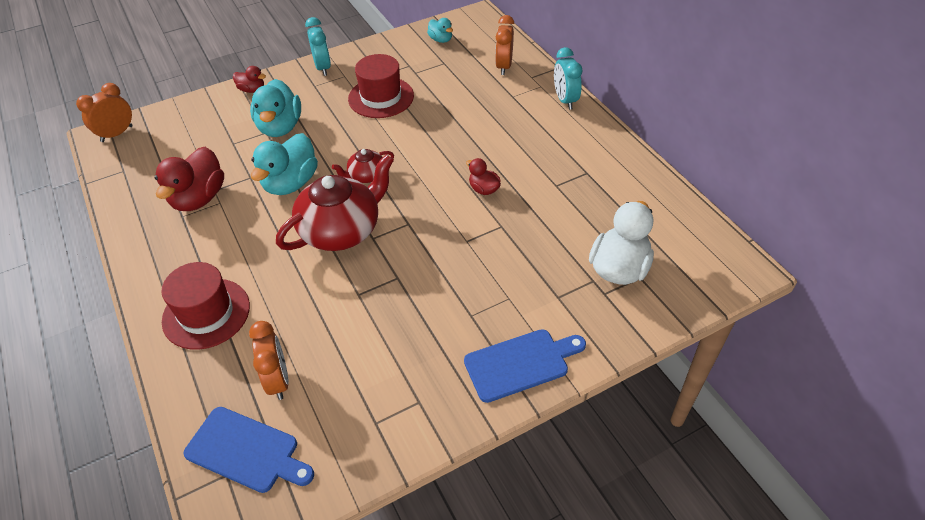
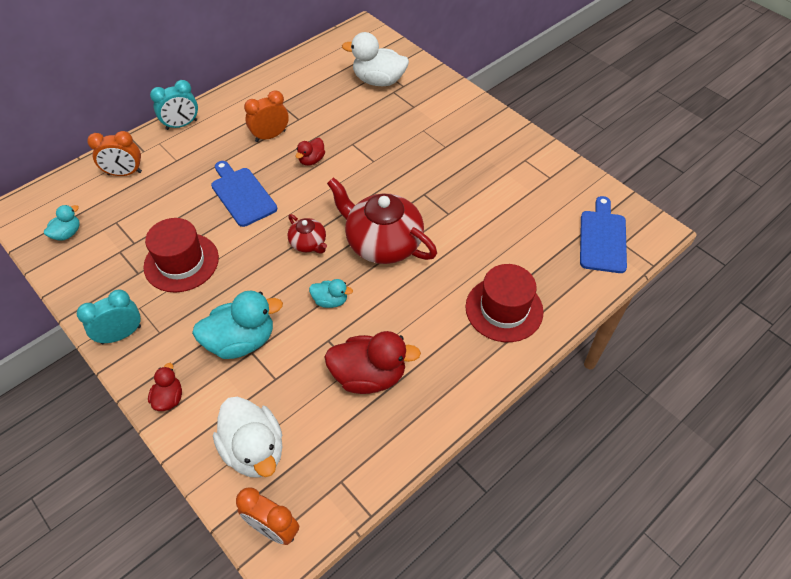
camera: 105 degrees left, 5 degrees up
(181, 129) = (254, 450): none -> white duck
(278, 380) = (543, 239): orange clock -> orange clock (270, 136)
(290, 183) = (330, 301): turquoise duck -> turquoise duck, size x0.52
(520, 363) = (475, 117): blue cutting board -> blue cutting board (242, 195)

